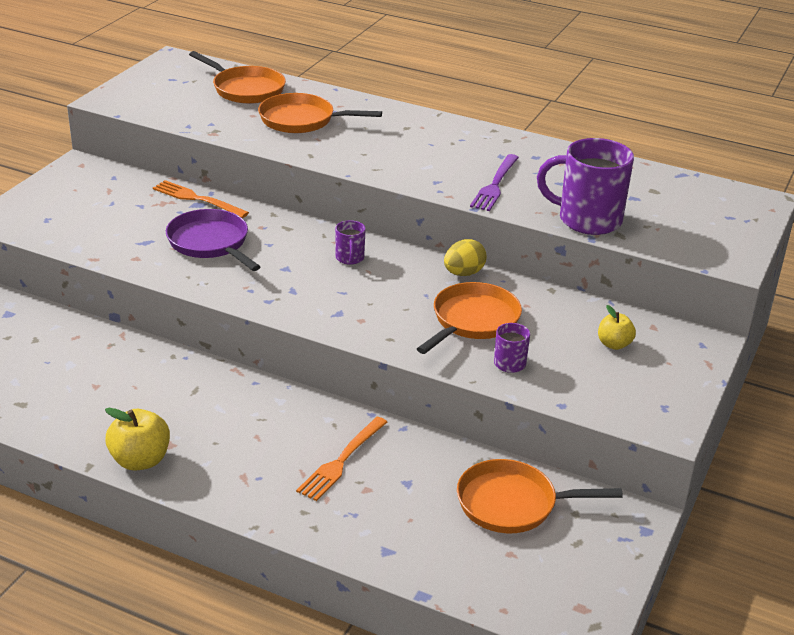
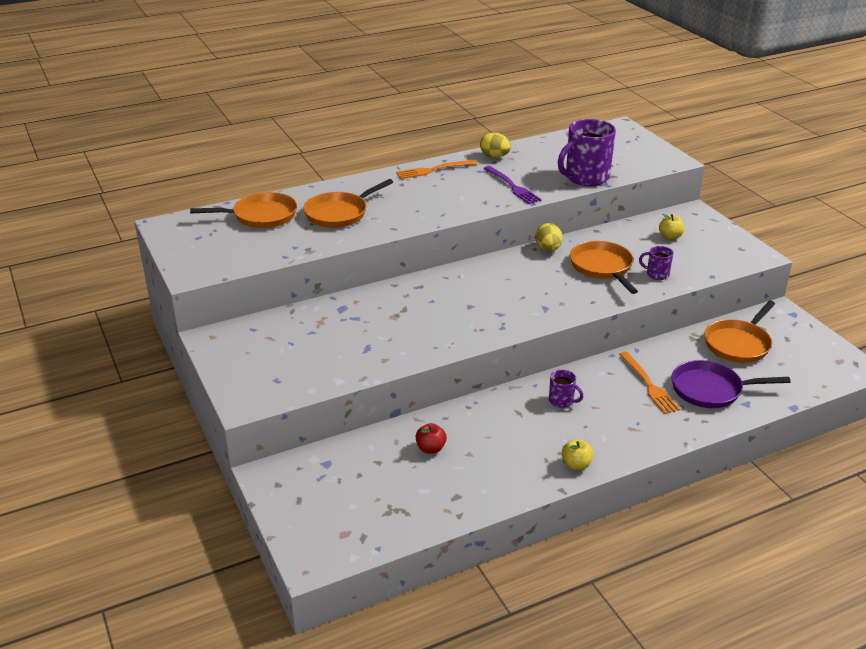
camera: 50 degrees left, 0 degrees up
(82, 360) = (430, 448): none -> red apple
(140, 460) = (576, 464): yellow apple -> yellow apple, size x0.63
(196, 199) = (334, 306): orange fork -> orange fork (433, 170)
(210, 243) = (402, 322): purple pan -> purple pan (710, 389)
(350, 258) = (485, 279): purple mug -> purple mug (562, 401)
(548, 153) = (494, 156): none -> yellow egg

